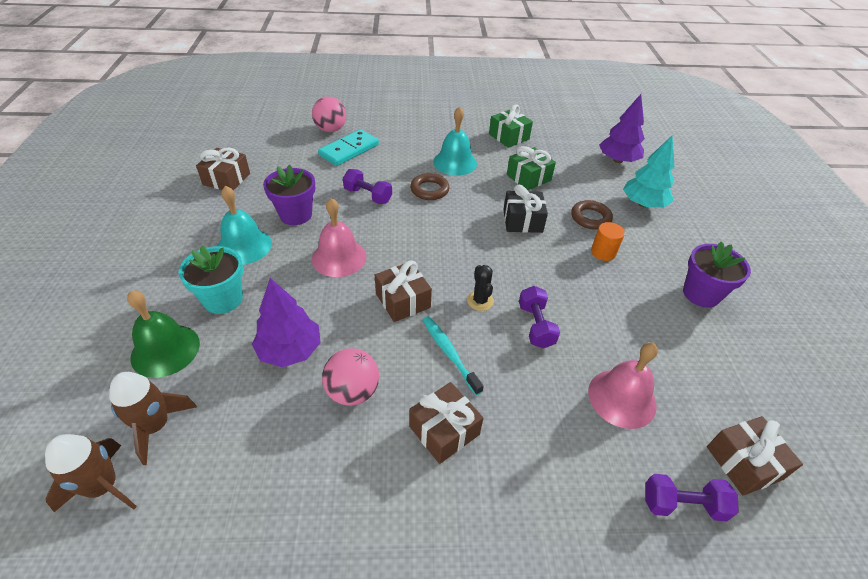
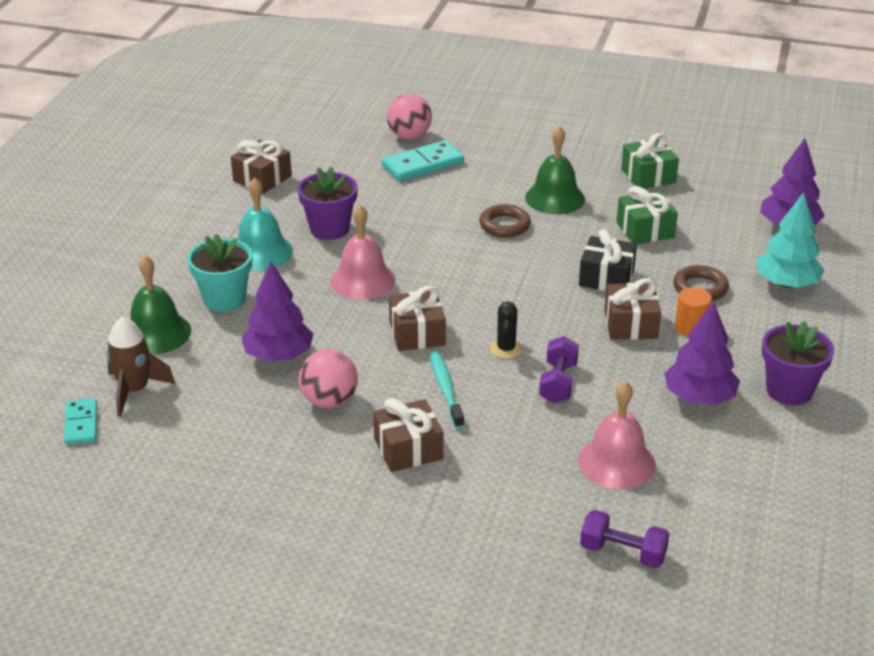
camera: 20 degrees right, 10 degrees down
(103, 486) = (81, 424): brown rocket -> turquoise domino
(368, 196) = (424, 221): purple dumbbell -> none
(455, 162) = (555, 198): turquoise bell -> green bell
(645, 315) = (699, 397): none -> purple tree
(743, 463) = (716, 539): brown gift -> brown gift (630, 324)

